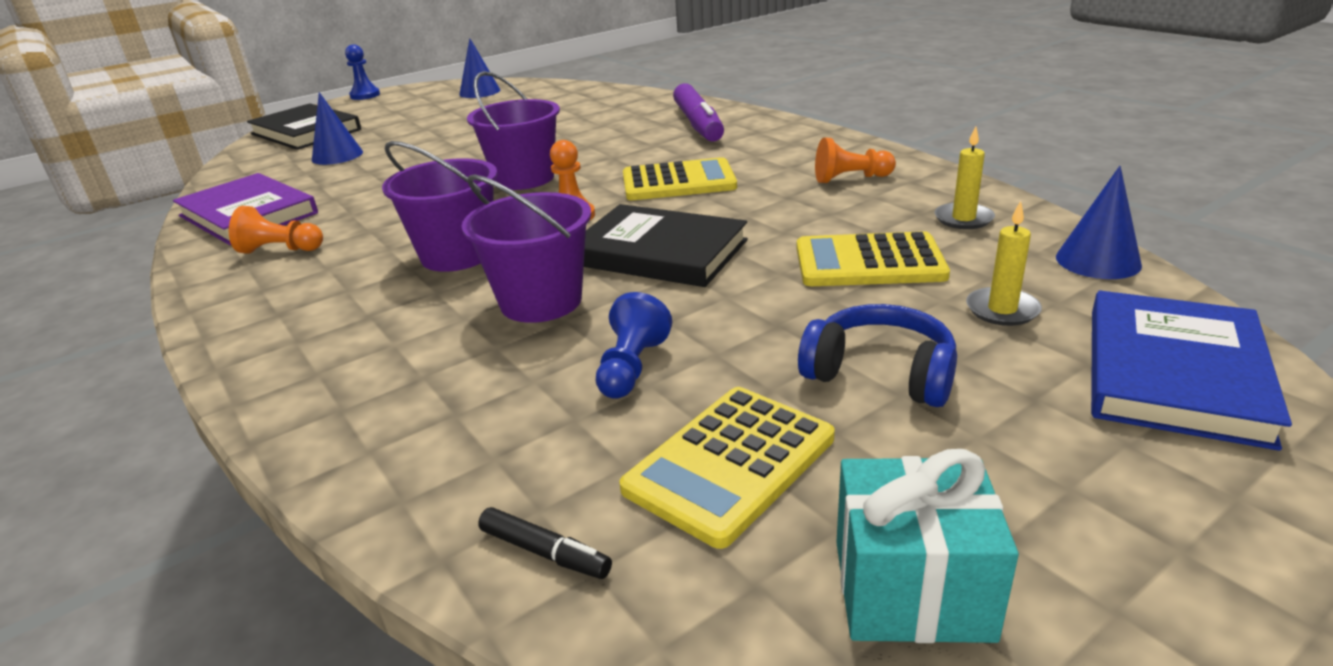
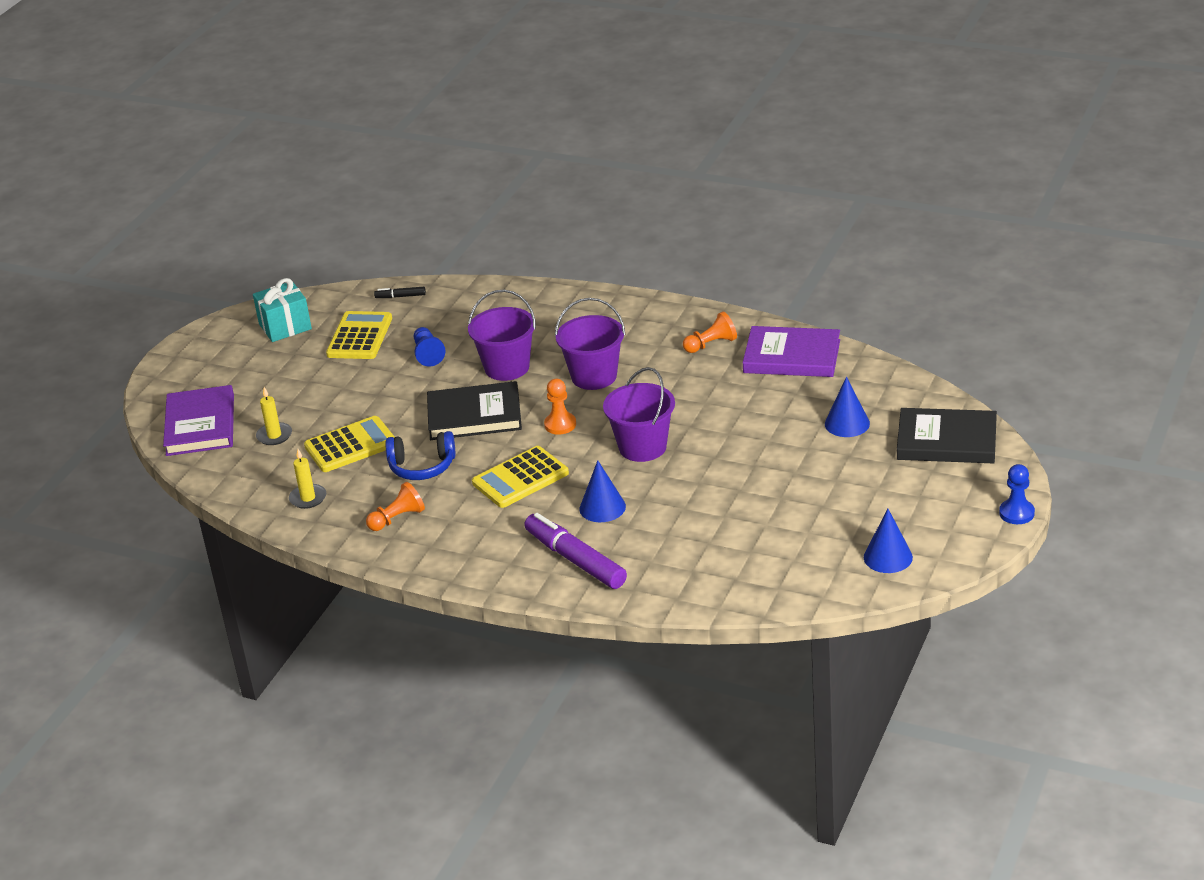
camera: 150 degrees right, 5 degrees up
(880, 374) = (319, 386): blue headphones -> blue headphones (422, 466)
(1098, 261) = (229, 484): blue cone -> blue cone (602, 507)
(1174, 373) = (200, 425): blue book -> purple book

